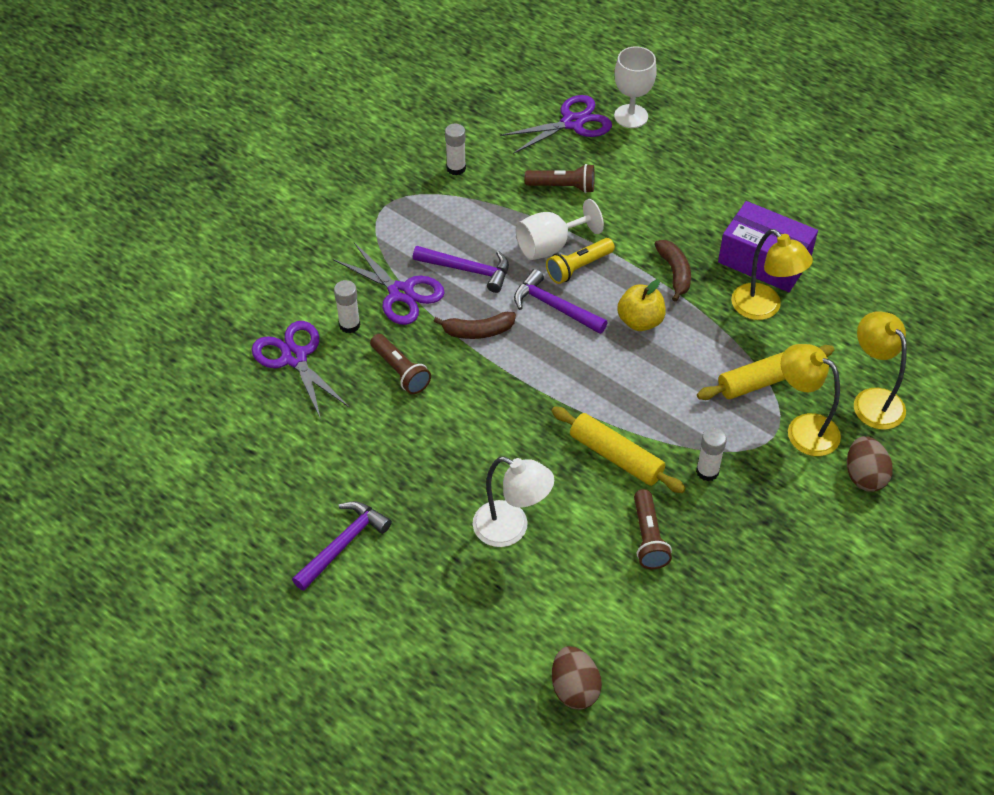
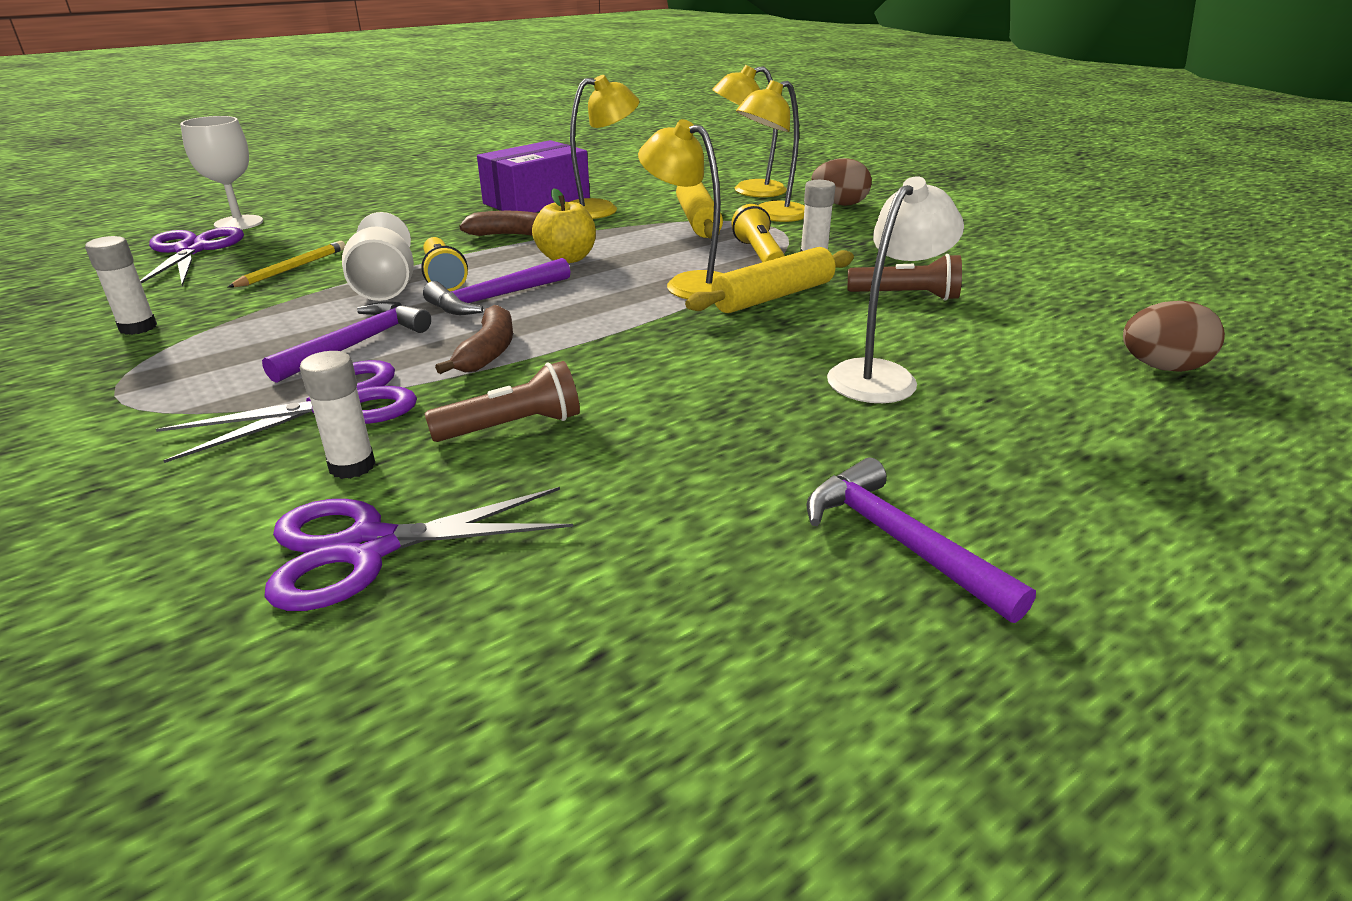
camera: 75 degrees left, 20 degrees down
(562, 187) = (292, 268): brown flashlight -> yellow pencil
(620, 403) = (689, 284): none -> yellow lamp
(699, 435) = (759, 254): none -> yellow flashlight

